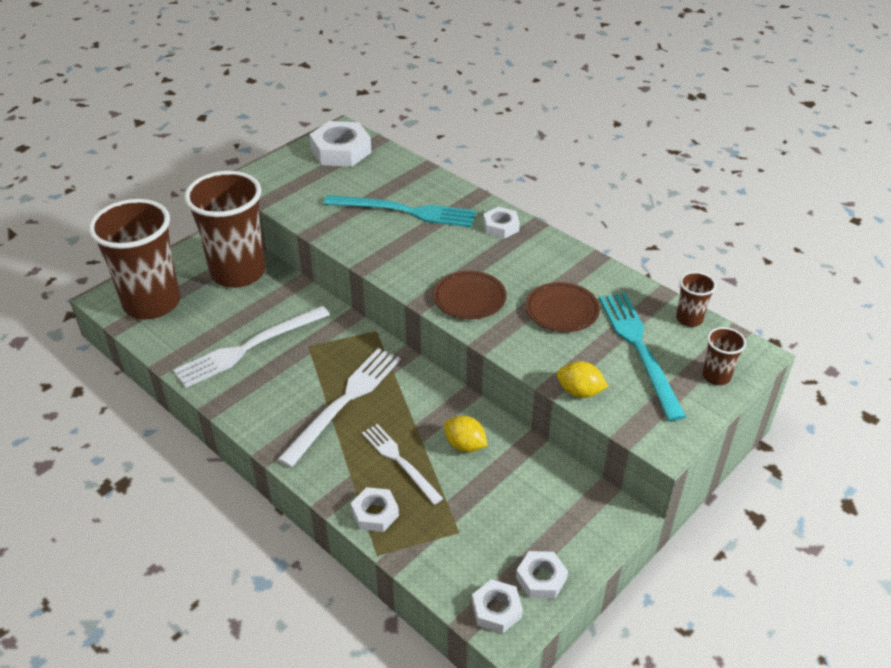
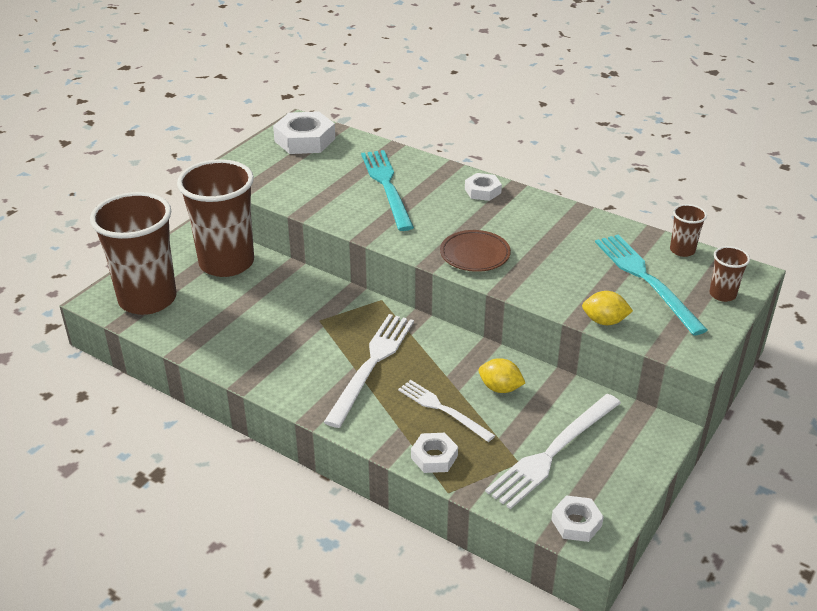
camera: 10 degrees left, 5 degrees down
(249, 348) = (260, 328): white fork -> white fork (553, 452)
(405, 211) = (387, 186): turquoise fork -> turquoise fork turned 105 degrees counterclockwise
(541, 578) = (608, 491): white nut -> none
(562, 311) = (564, 256): brown plate -> none

